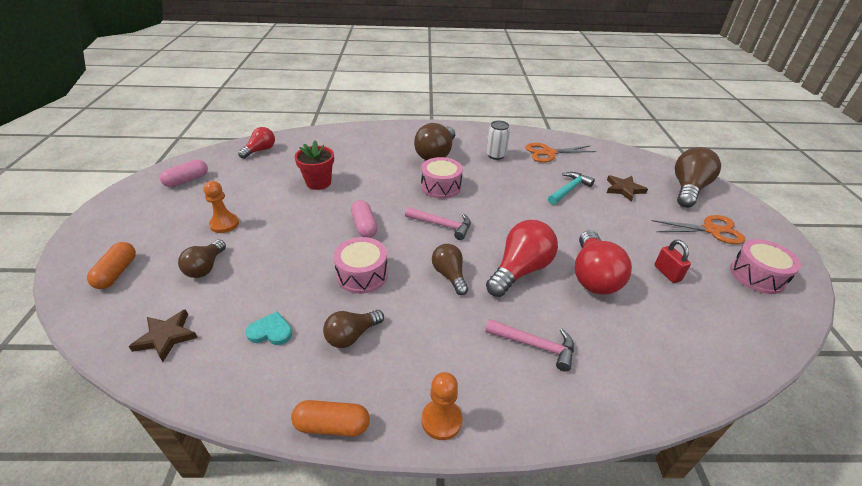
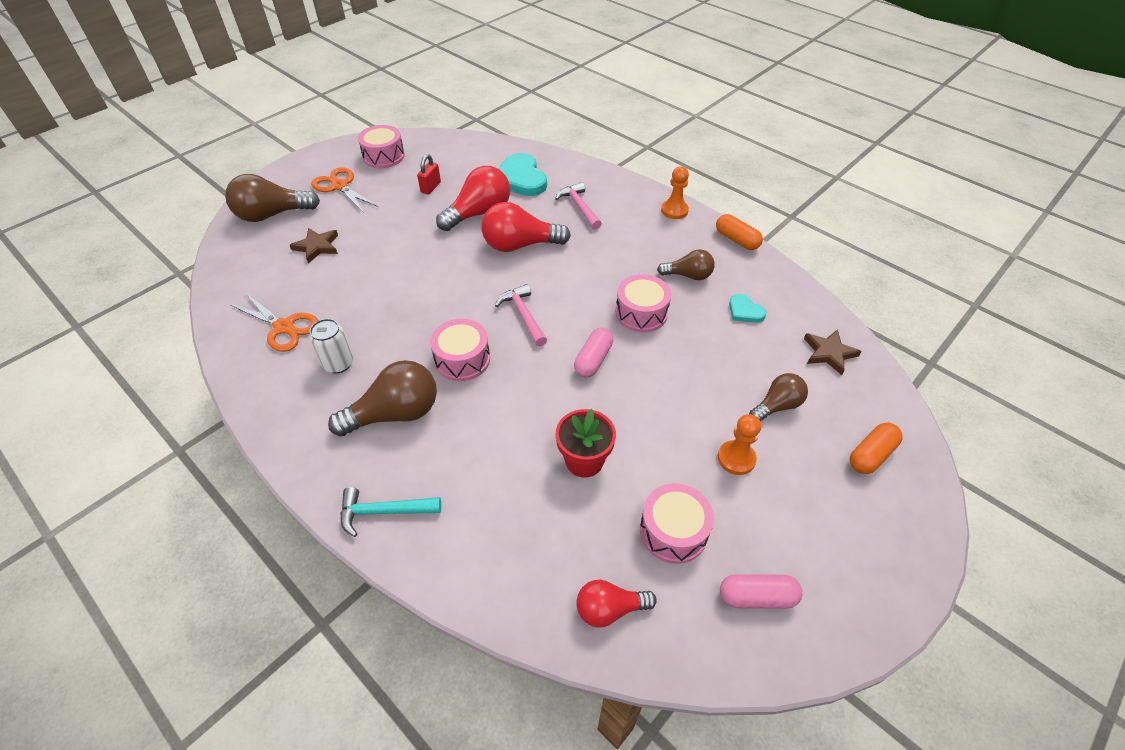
camera: 135 degrees left, 10 degrees up
(246, 181) = (673, 531): none -> pink drum
(449, 275) = (575, 272): brown light bulb -> none
(569, 189) = (358, 276): turquoise hammer -> turquoise hammer (383, 512)
(633, 340) = (521, 178): none -> turquoise heart

